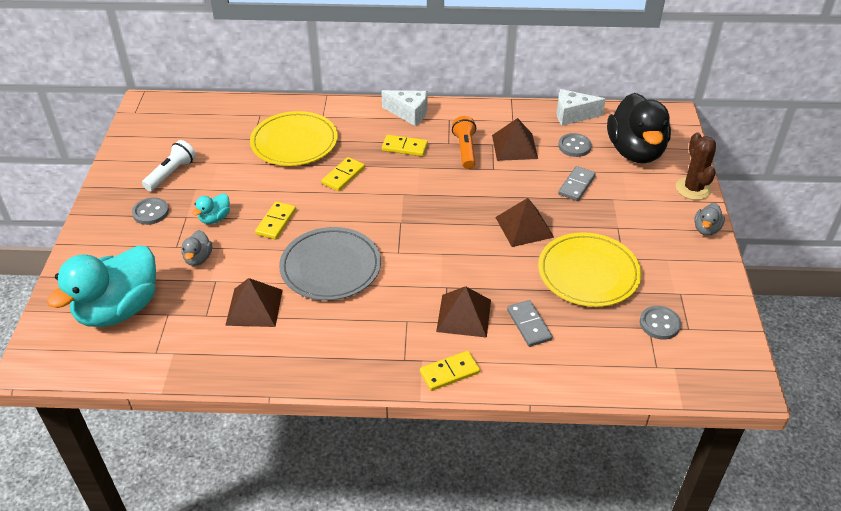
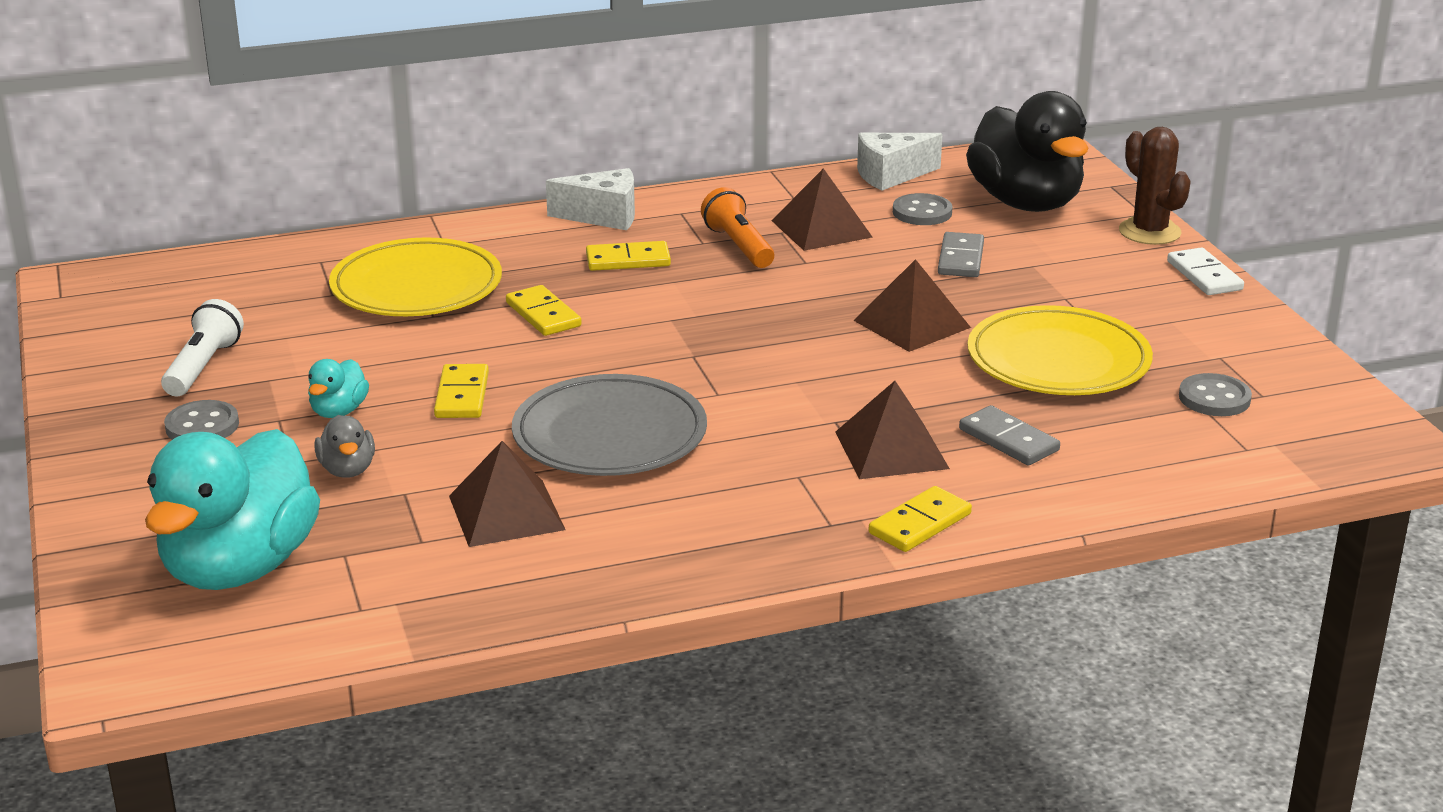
camera: 20 degrees left, 15 degrees down
(343, 176) = (543, 314): yellow domino -> yellow domino turned 45 degrees counterclockwise
(706, 229) = (1204, 275): grey duck -> white domino

